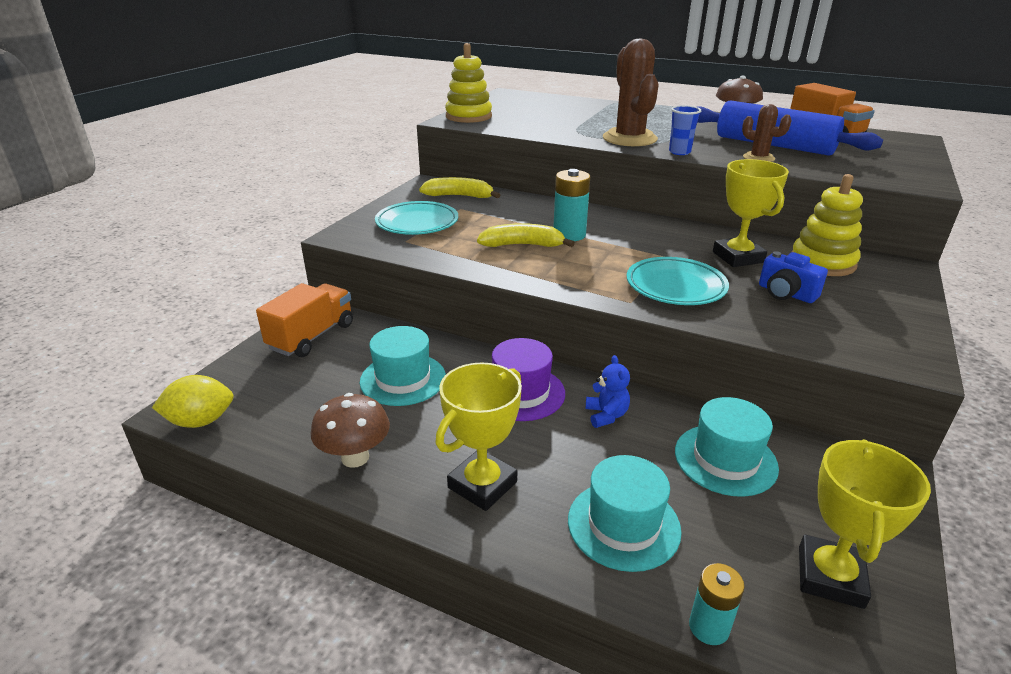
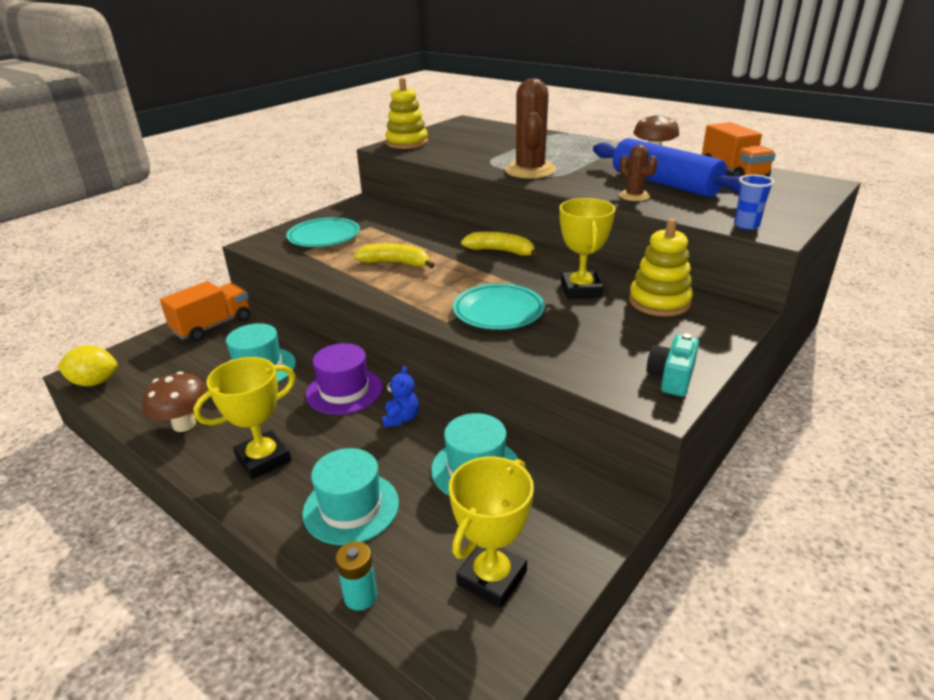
camera: 15 degrees right, 0 degrees up
(459, 196) = (378, 215): yellow banana -> yellow banana (501, 251)
(569, 235) = (444, 257): turquoise battery -> none
(679, 152) = (563, 186): blue cup -> blue cup (746, 225)
(786, 293) = (595, 327): blue camera -> none
(901, 336) = (671, 378): none -> turquoise camera

